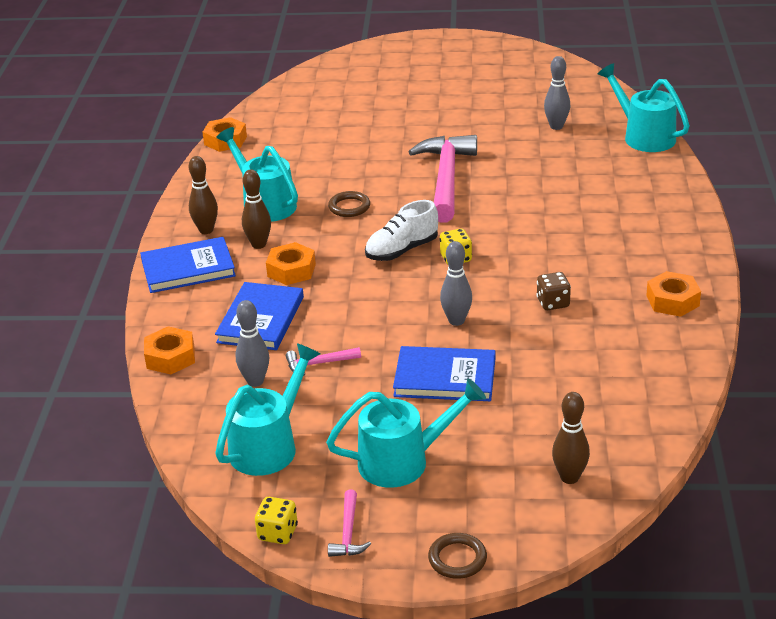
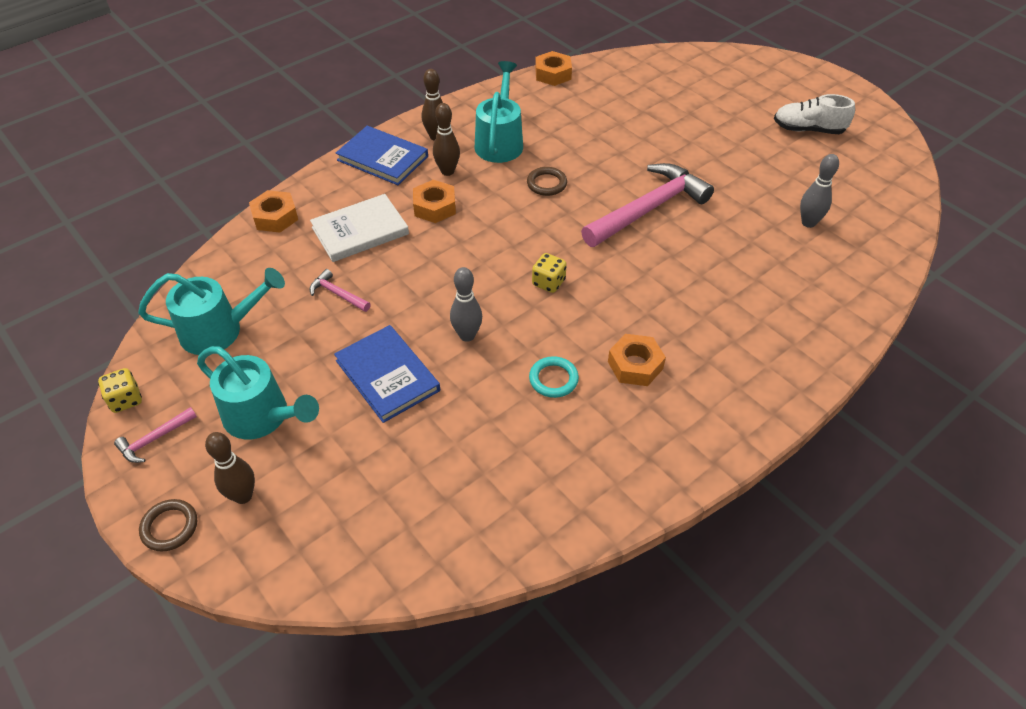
camera: 45 degrees right, 15 degrees up
(255, 381) = (286, 275): grey bowling pin -> none
(260, 320) = (360, 231): blue book -> white book
(402, 250) = (524, 246): white shoe -> white shoe (808, 129)
(553, 303) = (553, 379): brown dice -> turquoise ring
(569, 477) = (327, 539): brown bowling pin -> brown bowling pin (243, 496)
(643, 136) = (871, 284): turquoise watering can -> none
(672, 301) = (645, 459): orange nut -> orange nut (635, 365)

